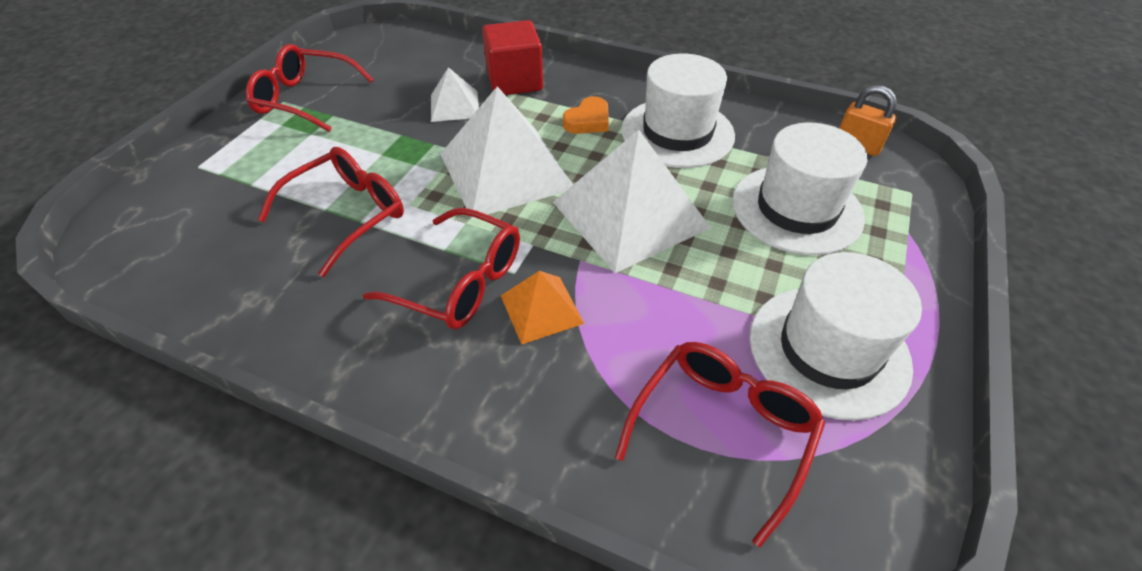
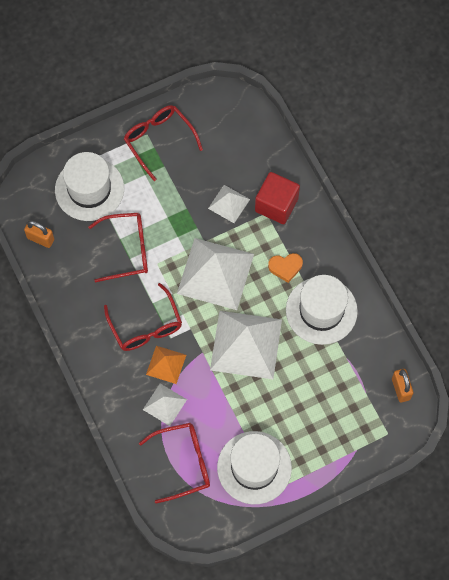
camera: 40 degrees right, 20 degrees up
(176, 279) = (40, 239): none -> orange padlock
(596, 364) = (164, 404): none -> white pyramid
(796, 209) = (322, 400): white hat -> white hat (89, 189)

